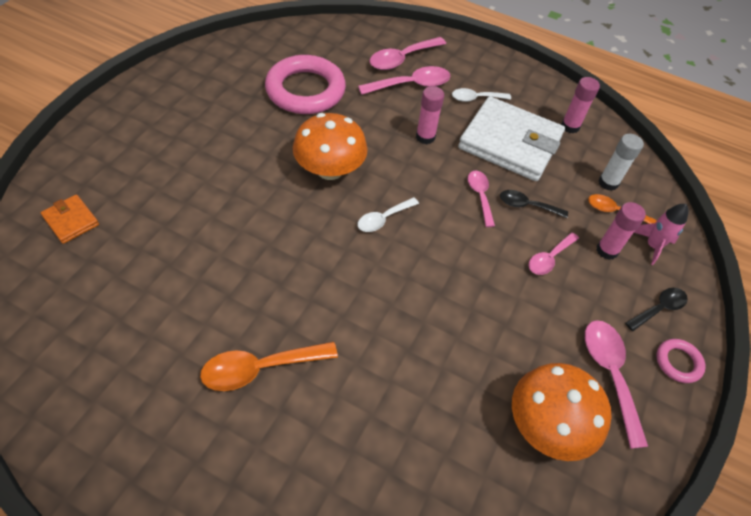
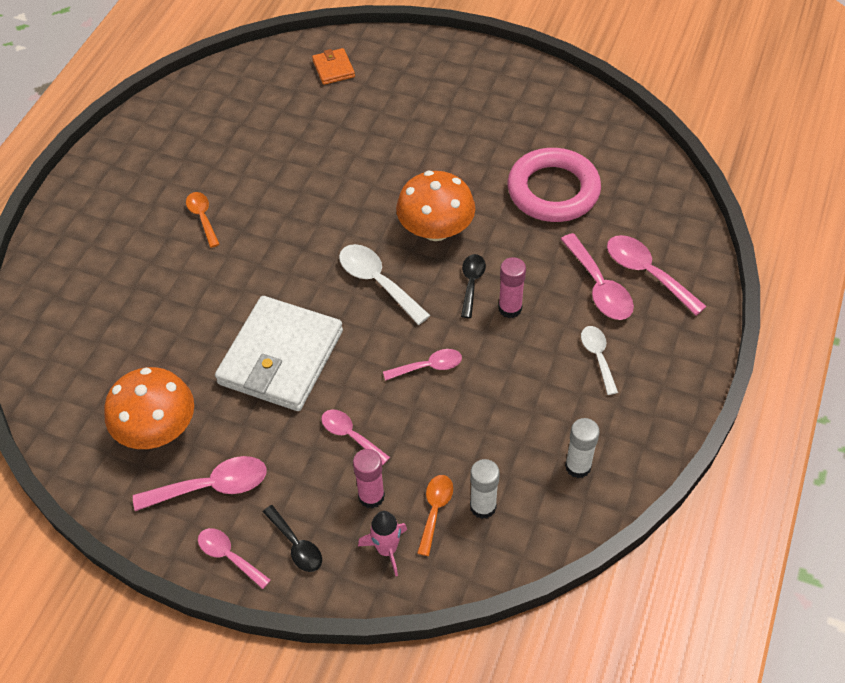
camera: 90 degrees right, 0 degrees up
(71, 221) = (333, 68): orange wallet -> orange wallet turned 60 degrees counterclockwise
(260, 368) = (203, 217): orange spoon -> orange spoon, size x0.64
(383, 219) = (378, 282): white spoon -> white spoon, size x1.56
(510, 143) = (525, 396): white wallet -> white wallet (281, 357)
(527, 205) = (424, 414): black spoon -> black spoon (471, 283)
(570, 126) = (578, 466): pink glue stick -> white glue stick
(678, 362) = (229, 556): pink ring -> pink spoon

